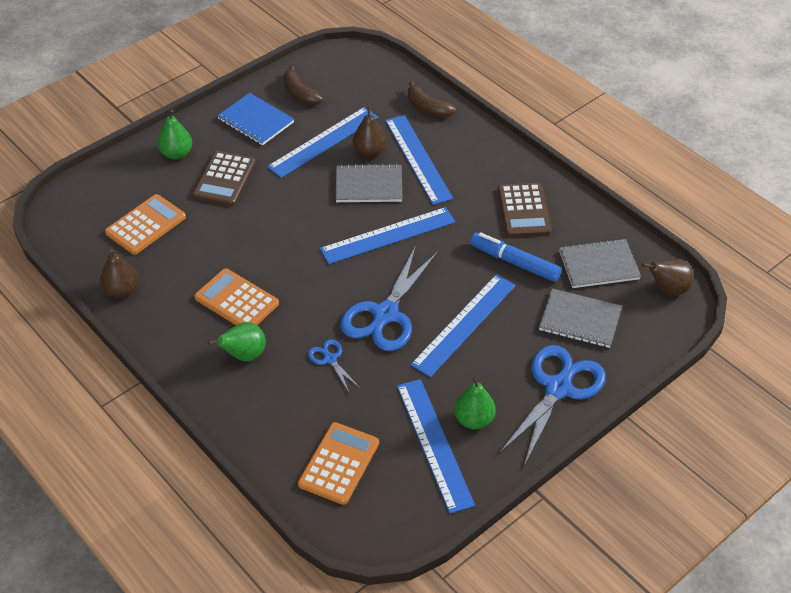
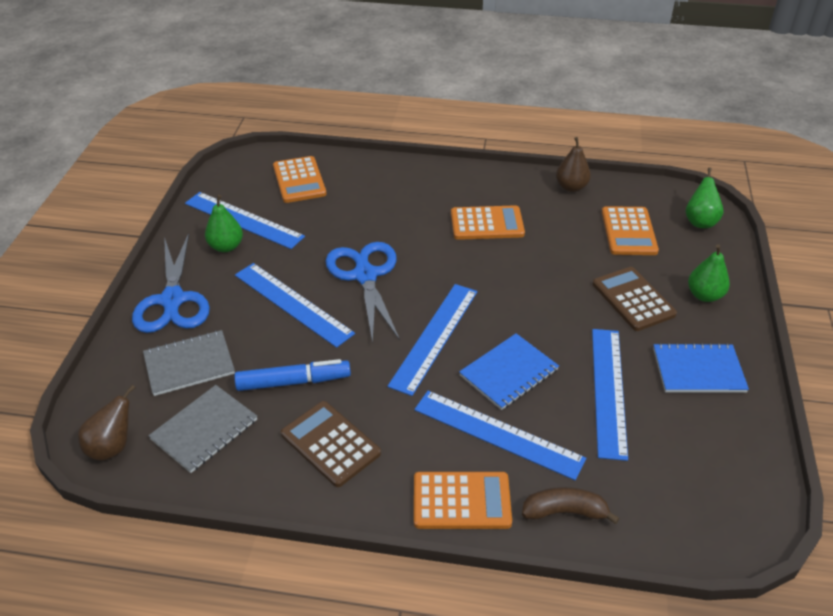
camera: 140 degrees right, 5 degrees down
(244, 355) = (435, 198): green pear -> green pear (700, 222)
(300, 94) = (710, 431): brown banana -> none
(330, 359) = (372, 227): blue scissors -> none
(369, 152) = (552, 409): brown pear -> none
(369, 185) = (508, 373): grey notebook -> blue notebook
(464, 324) = (293, 303): blue ruler -> blue ruler turned 45 degrees counterclockwise
(476, 141) = (461, 501): none -> orange calculator

